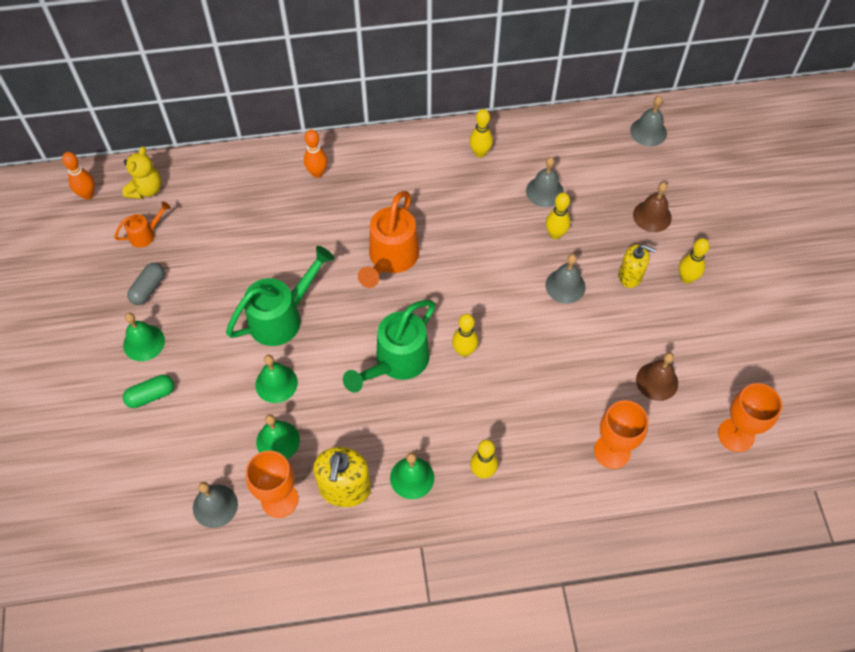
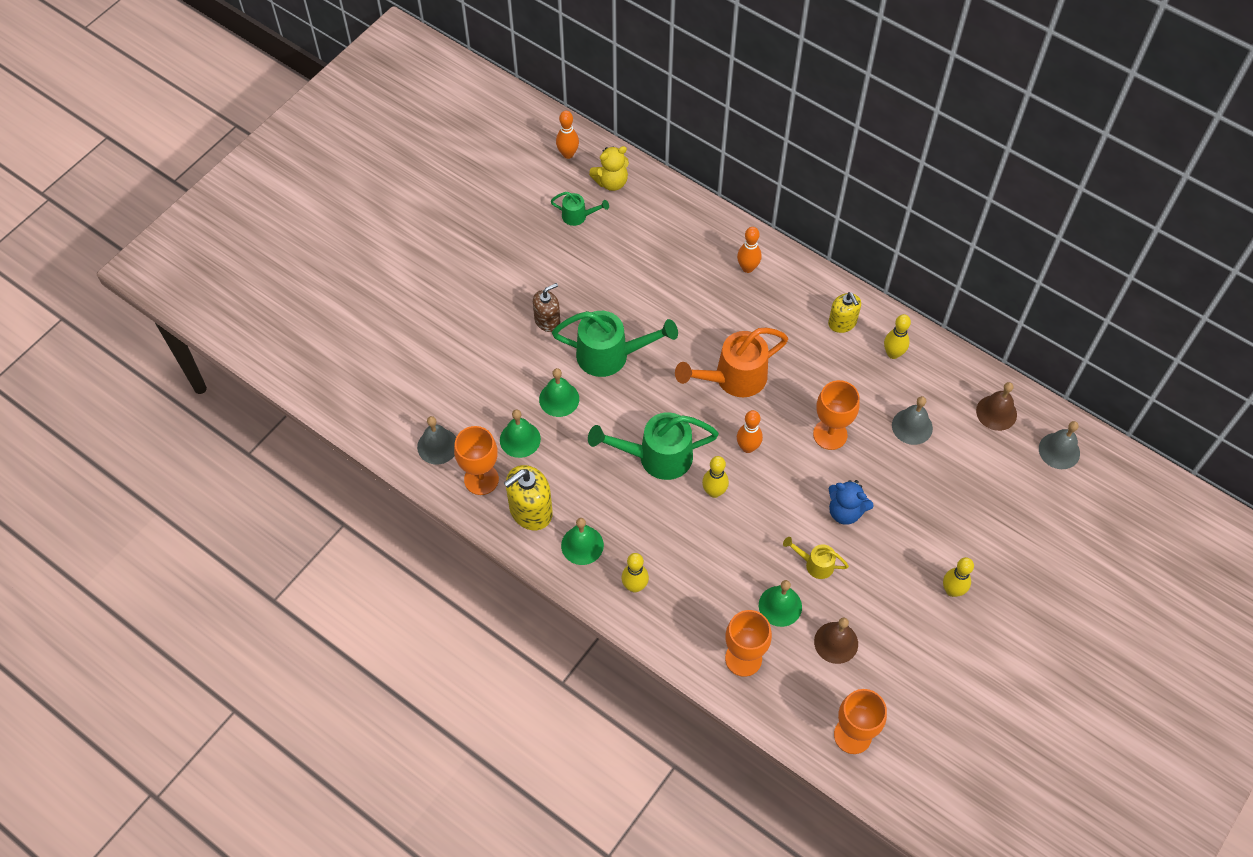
camera: 45 degrees right, 0 degrees up
(144, 342) = (501, 294): green bell -> green bell (780, 606)
(145, 234) = (578, 216): orange watering can -> green watering can
(148, 289) = (541, 258): grey capsule -> none
(151, 395) = (470, 335): green capsule -> none
(204, 332) = (547, 321): none -> brown soap dispenser
(453, 299) = (748, 447): none -> orange bowling pin
(498, 242) = (830, 434): none -> orange goblet
(555, 234) = (882, 466): yellow bowling pin -> none
(565, 286) = (845, 511): grey bell -> blue teddy bear
(585, 340) = (815, 564): none -> yellow watering can
(630, 276) = (907, 549): yellow soap dispenser -> yellow soap dispenser (842, 323)
(652, 216) = (980, 519): brown bell -> brown bell (996, 412)

